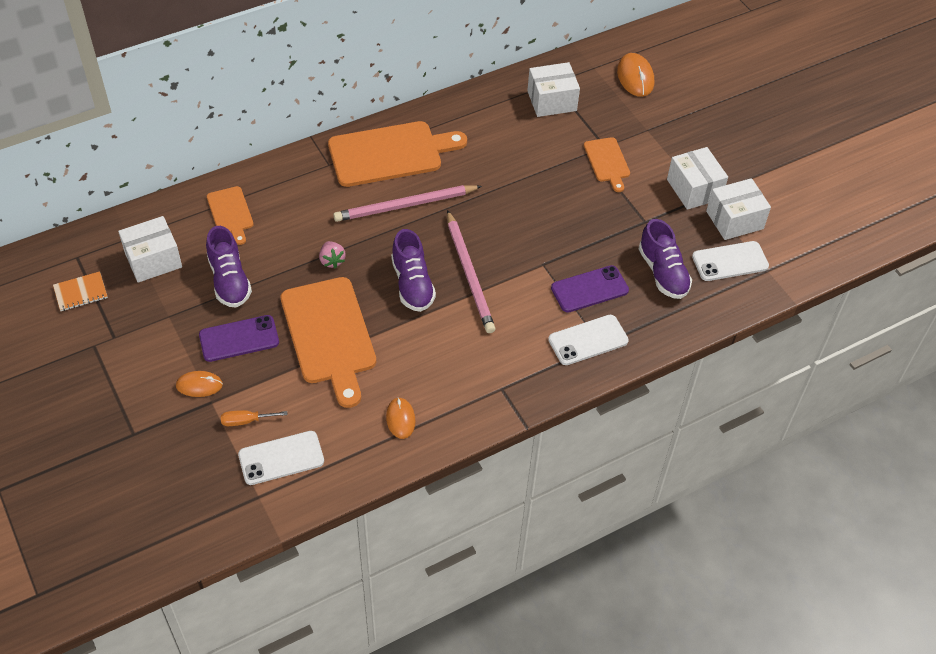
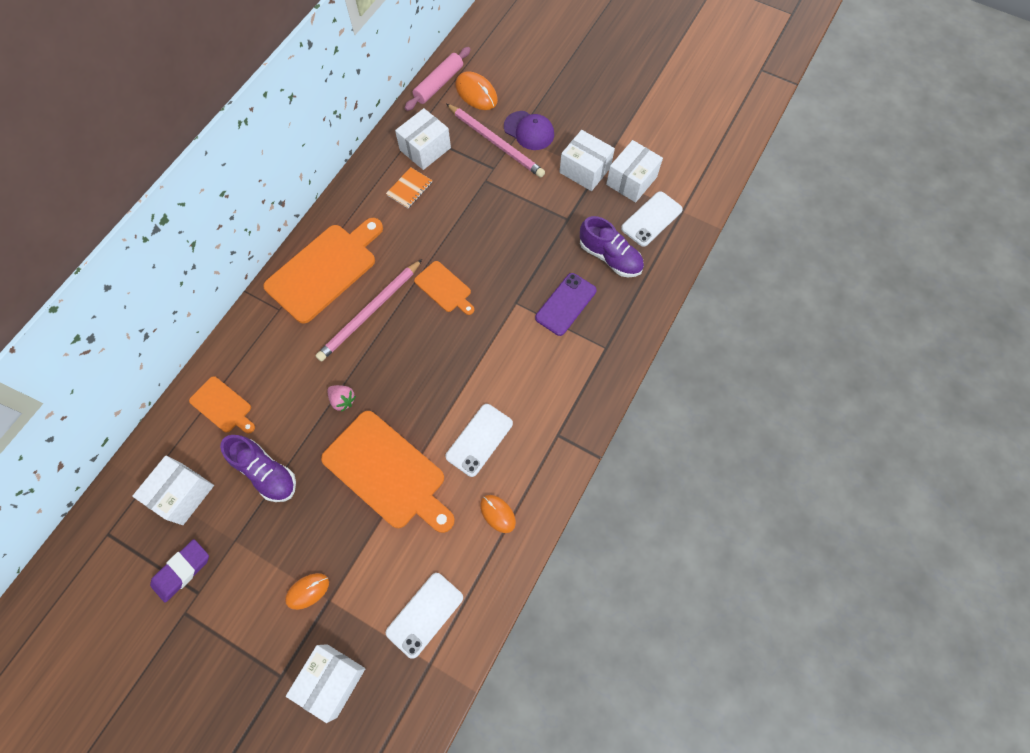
camera: 30 degrees left, 15 degrees up
(80, 292) = (135, 568): orange notebook -> orange notebook (409, 189)
(113, 315) = (182, 571): none -> purple eraser
(171, 460) = (332, 680): none -> white box
(239, 339) = (312, 524): purple phone -> none
(246, 421) = (371, 599): orange screwdriver -> none
(412, 284) = (424, 382): purple shoe -> none
(469, 274) = (464, 346): pink pencil -> pink pencil (496, 143)
(588, 340) = (594, 350): white phone -> white phone (479, 440)
(604, 54) = (438, 84): none -> pink rolling pin
(607, 162) = (504, 181): orange cutting board -> orange cutting board (444, 288)
(663, 131) = (529, 131): none -> purple cap

